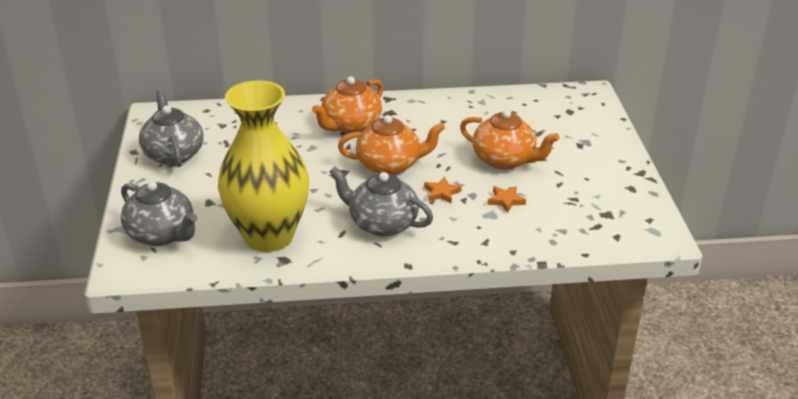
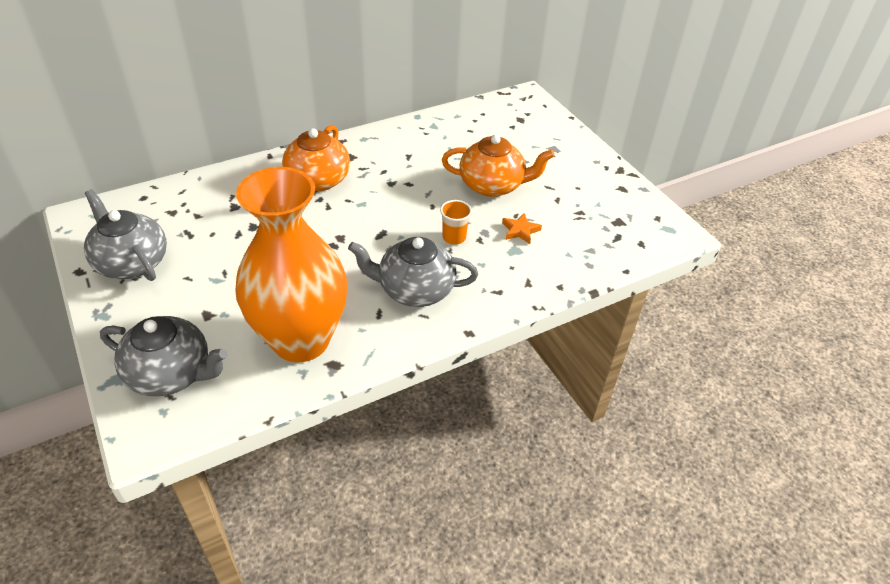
camera: 25 degrees left, 10 degrees up
(269, 236) = (301, 340): yellow vase -> orange vase
(390, 165) = (384, 218): orange teapot -> none
(441, 193) = (454, 237): orange star -> orange cup

